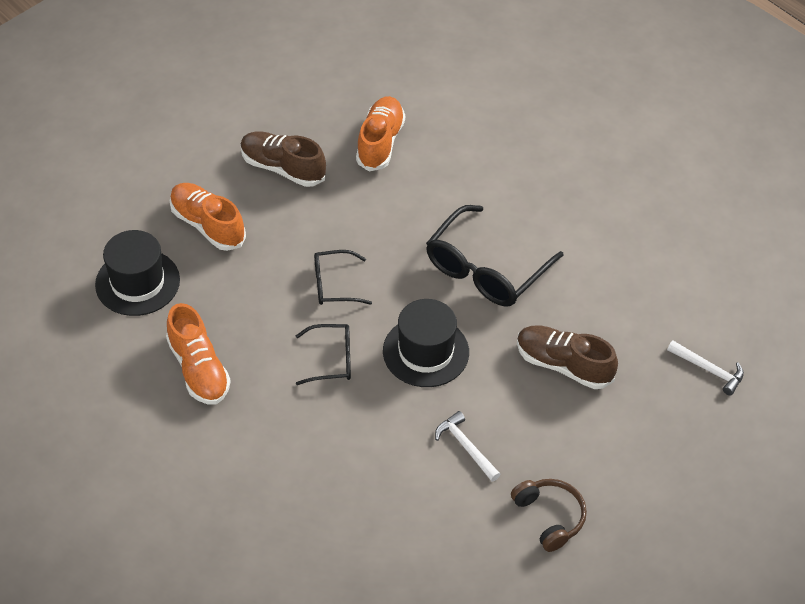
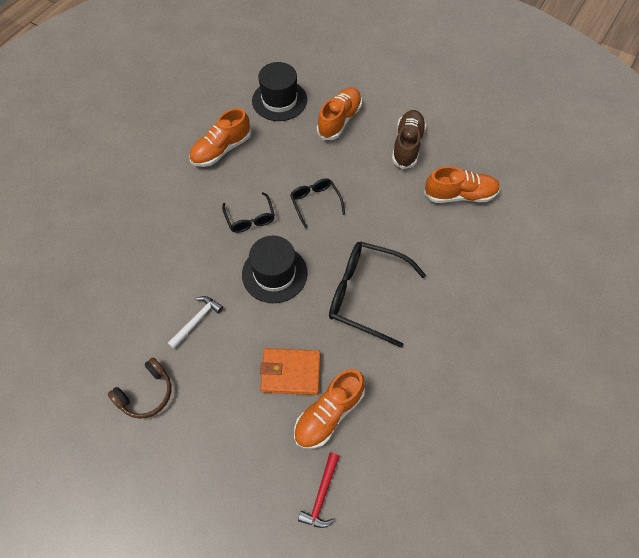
camera: 75 degrees right, 10 degrees up
(563, 365) = (291, 372): brown shoe -> orange wallet
(622, 341) = (329, 414): none -> orange shoe
(709, 370) = (321, 495): white hammer -> red hammer

